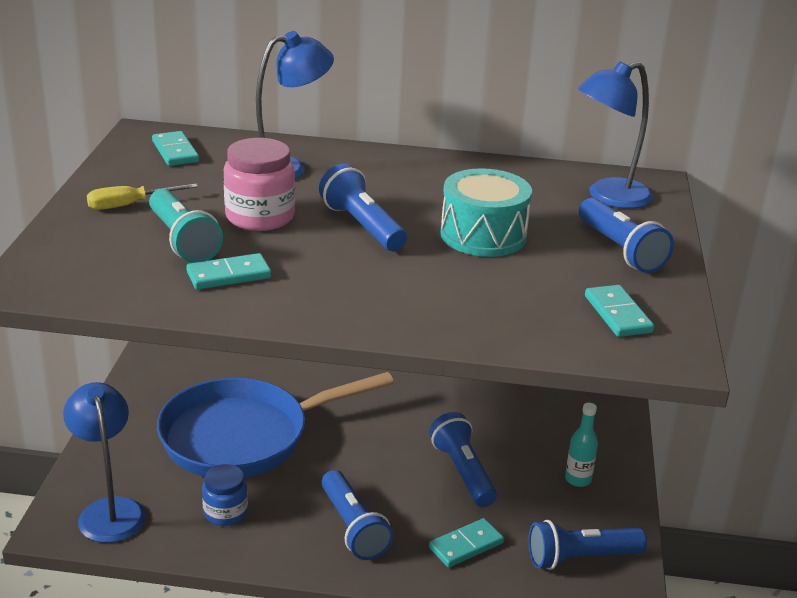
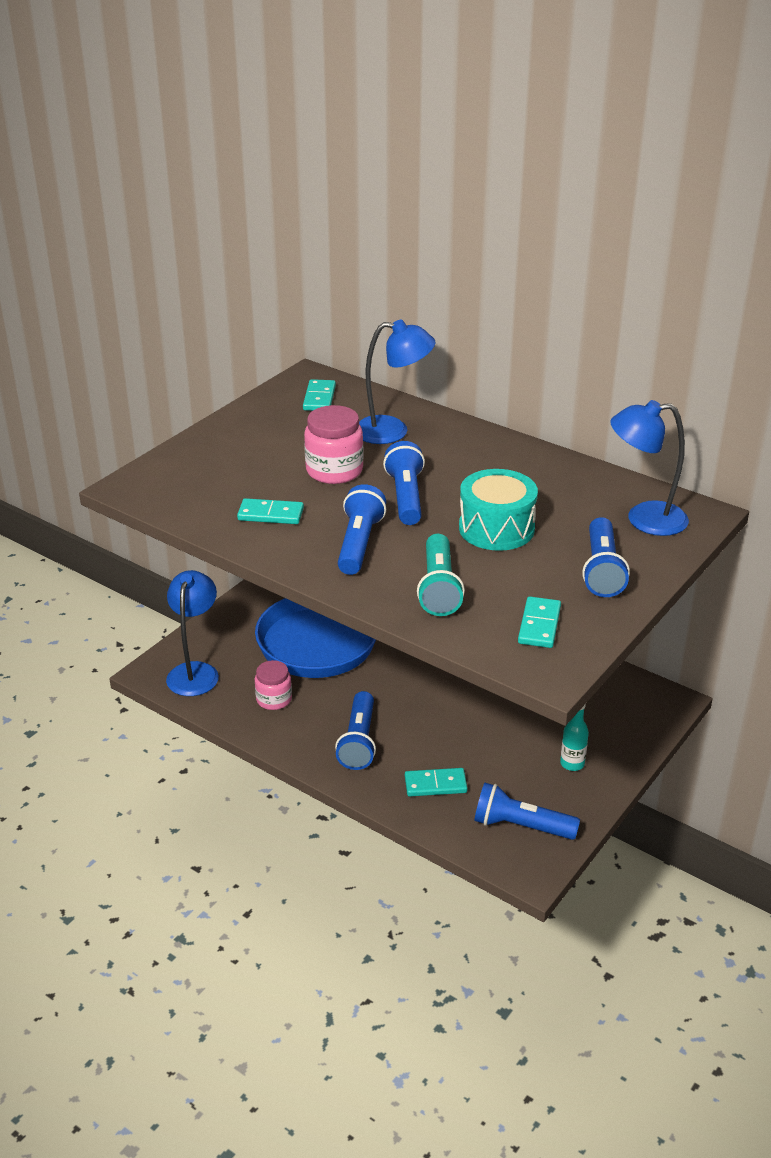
camera: 30 degrees right, 5 degrees up
(129, 205) = (248, 438): yellow screwdriver -> none
(182, 241) = (261, 478): turquoise flashlight -> turquoise flashlight (438, 588)
(225, 512) = (274, 699): blue jar -> pink jar
(463, 472) = (479, 726): blue flashlight -> blue flashlight (359, 544)

